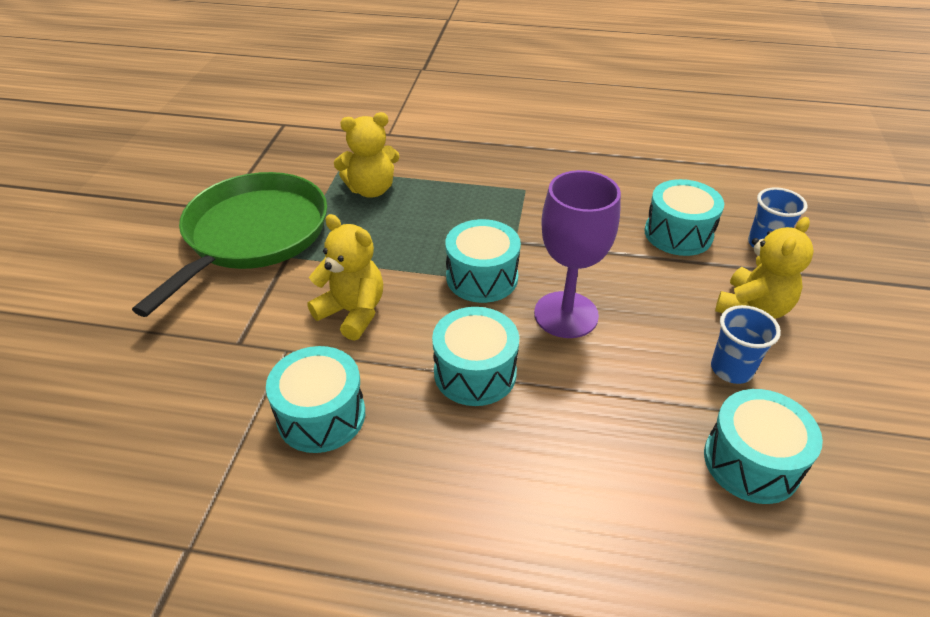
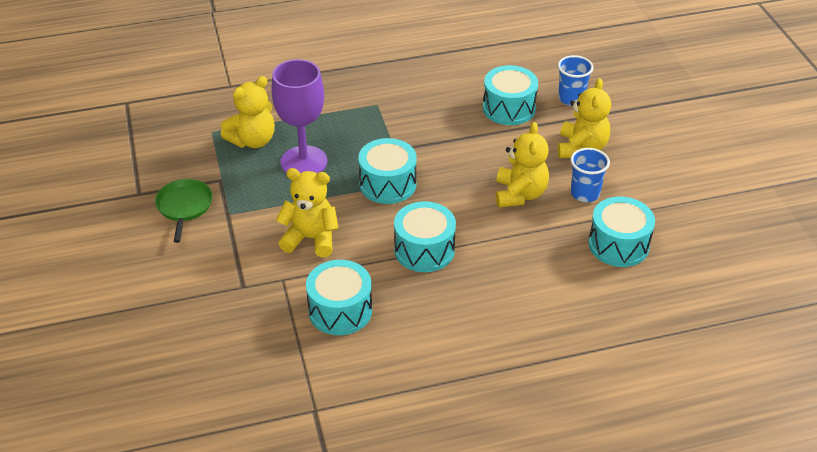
camera: 25 degrees left, 0 degrees up
(253, 235) = (184, 207): green pan -> green pan, size x0.46
(566, 314) = (462, 192): purple goblet -> purple goblet (304, 162)
(639, 341) = (520, 194): none -> yellow teddy bear

